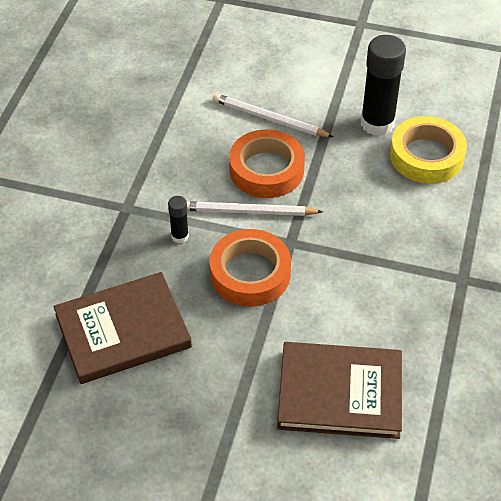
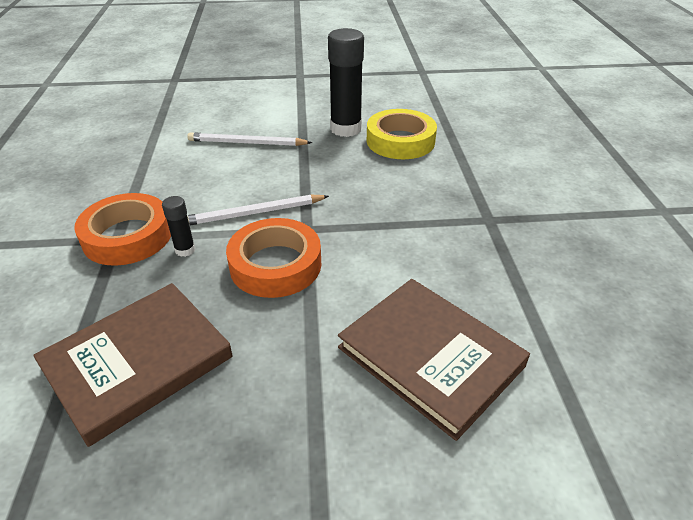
camera: 20 degrees left, 10 degrees down
(266, 170) = (258, 178): orange tape -> orange tape (127, 236)
(340, 393) = (430, 356): brown book -> brown book turned 60 degrees clockwise

